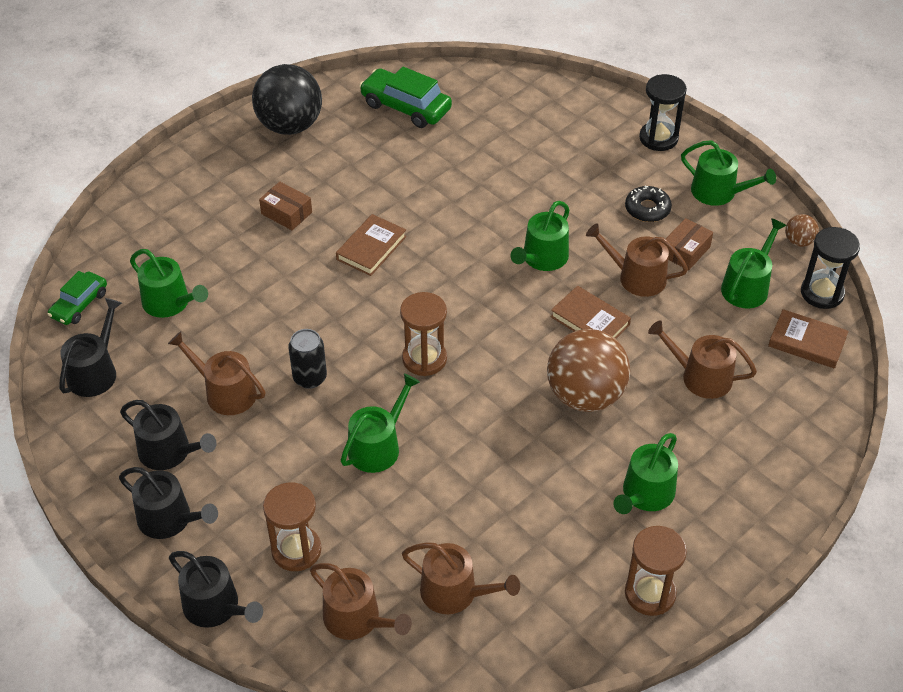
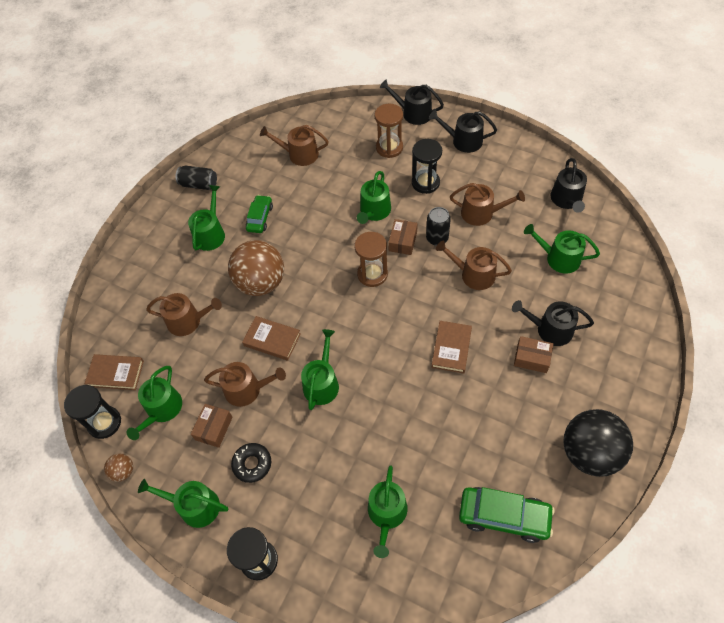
camera: 165 degrees right, 10 degrees up
(79, 304) = (614, 237): green car -> green car (260, 218)
(170, 452) = (488, 171): black watering can -> black watering can (550, 329)
(275, 466) = (425, 183): none -> black hourglass
(357, 619) = (342, 129): brown watering can -> brown watering can (473, 274)
(359, 389) = (403, 241): none -> brown box
(518, 136) = (386, 514): none -> green watering can
(650, 593) = (199, 184): brown hourglass -> black can

